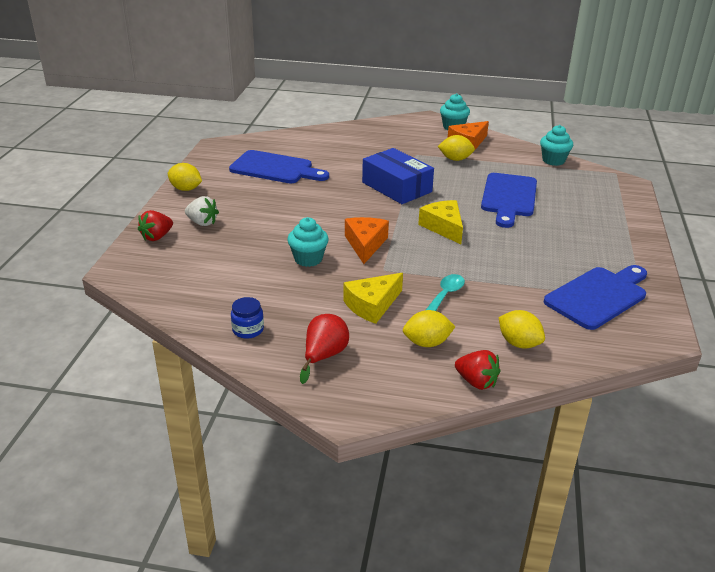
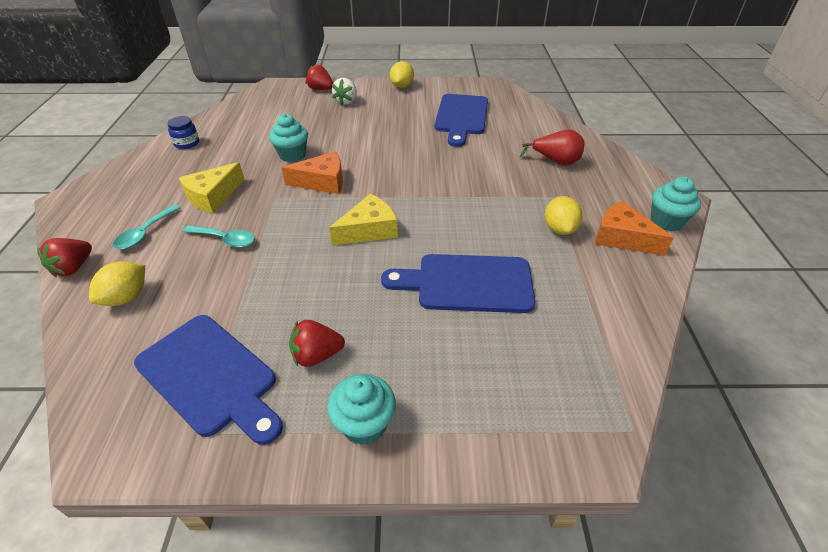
camera: 80 degrees right, 10 degrees up
(324, 356) = (142, 180): red pear -> red pear (555, 162)
(372, 305) = (213, 196): yellow cheese -> yellow cheese turned 90 degrees counterclockwise
(396, 187) = (455, 190): blue box -> none
(427, 343) = (145, 233): yellow lemon -> turquoise spoon
(553, 160) = (626, 335): turquoise cupcake -> turquoise cupcake (364, 424)
(576, 255) = (317, 355): none -> red strawberry

